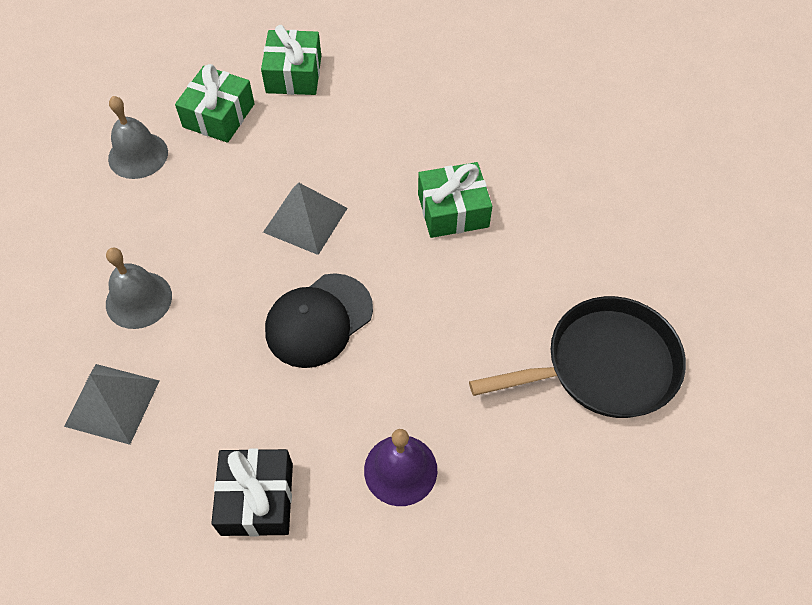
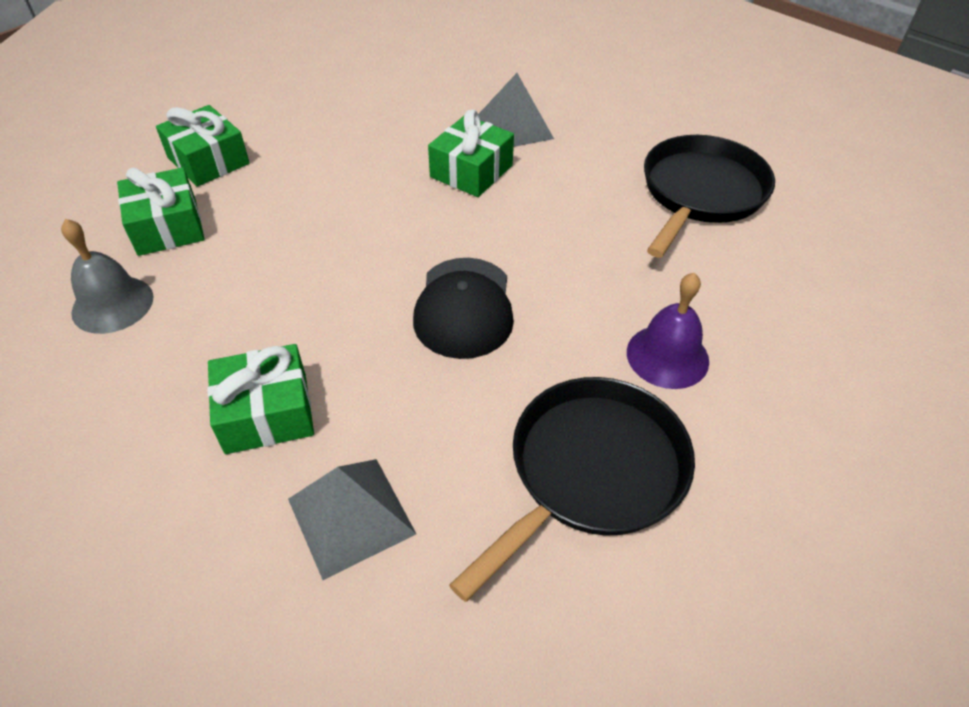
camera: 45 degrees left, 10 degrees down
(138, 299) = (266, 413): grey bell -> green gift
(257, 499) = (591, 471): black gift -> black pan
(305, 220) = (356, 249): grey pyramid -> grey pyramid (514, 127)

